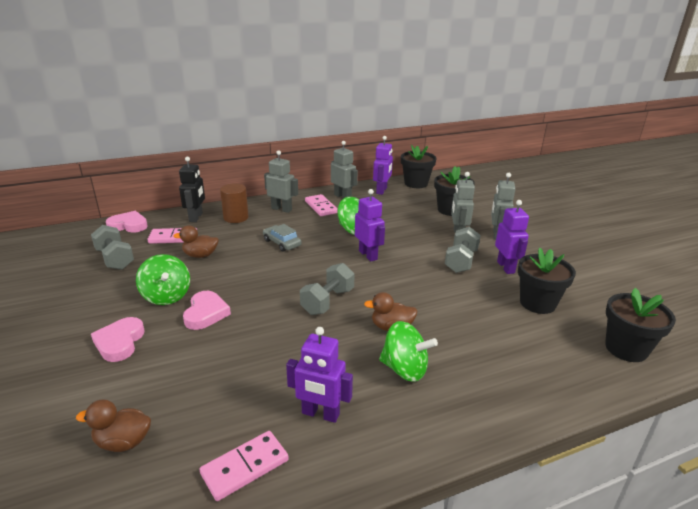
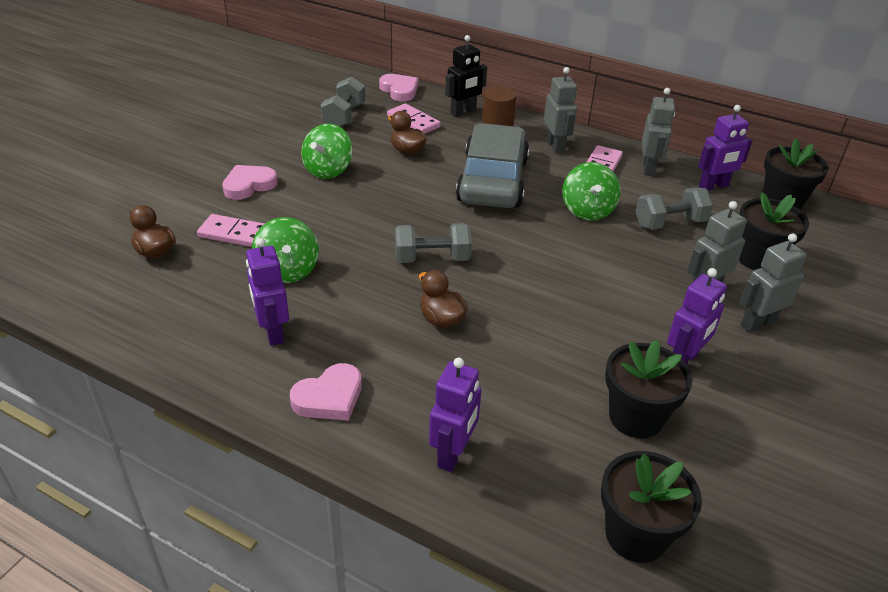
camera: 50 degrees right, 10 degrees up
(206, 313) = (330, 202): pink heart -> pink heart (329, 397)
(245, 467) = (181, 322): pink domino -> pink domino (234, 234)
(282, 243) = (492, 181): grey car -> grey car, size x2.30
(368, 255) = (551, 244): purple robot -> purple robot (453, 454)
(404, 369) = (385, 357): green spinning top -> green spinning top (288, 270)
(461, 261) = (641, 317): grey dumbbell -> grey dumbbell (669, 223)

